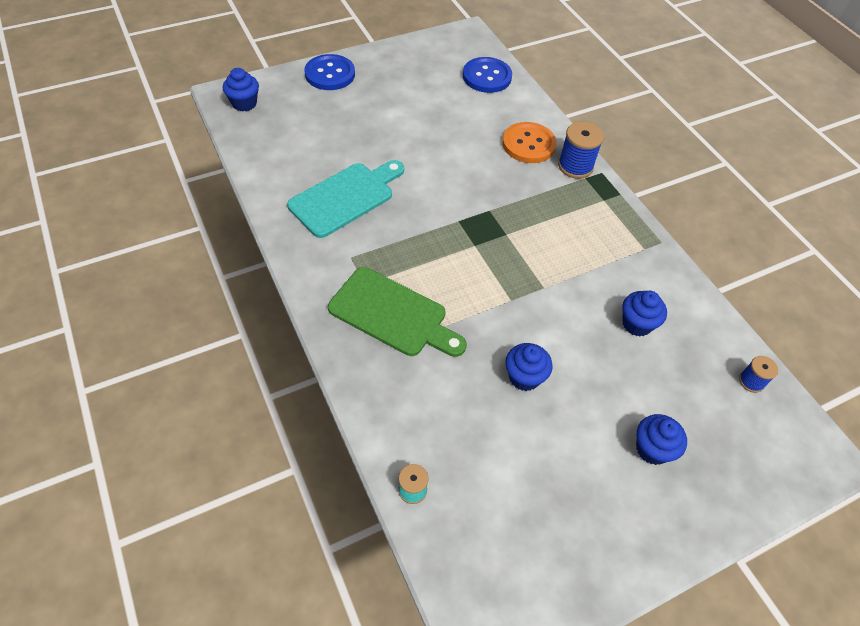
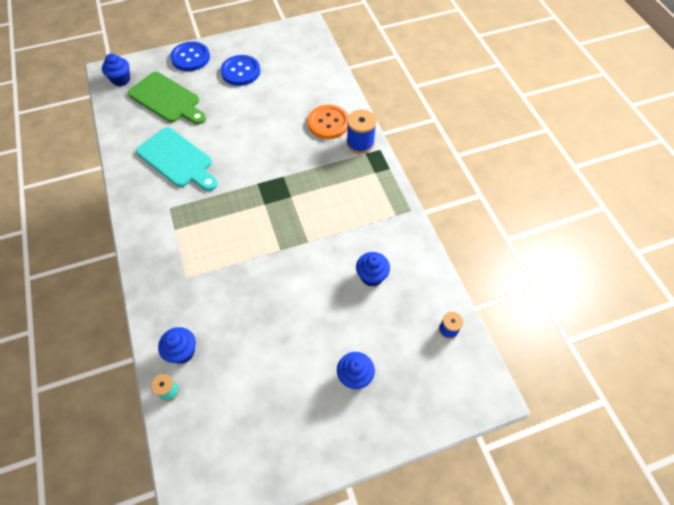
camera: 10 degrees right, 5 degrees up
(345, 197) = (177, 160): turquoise cutting board -> turquoise cutting board turned 75 degrees clockwise
(393, 314) = (189, 255): green cutting board -> green cutting board (167, 99)
(487, 77) = (311, 64): blue button -> blue button (240, 71)
(524, 377) = (273, 312): blue cupcake -> blue cupcake (182, 351)

